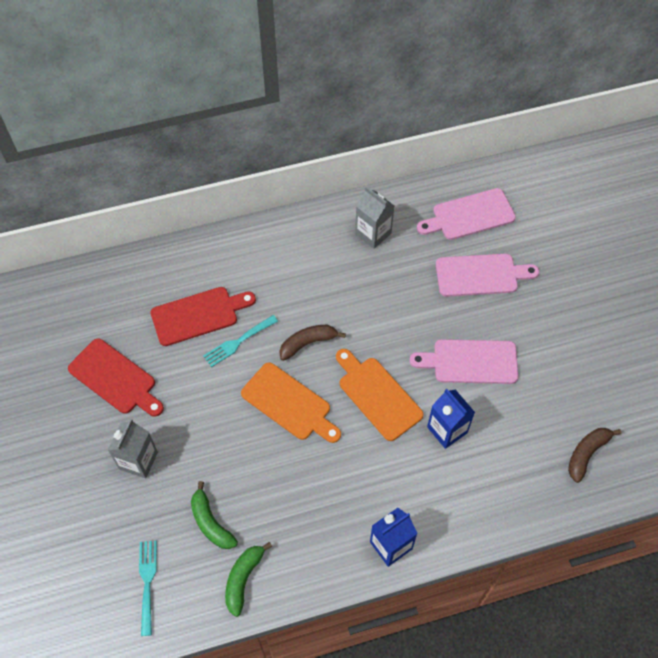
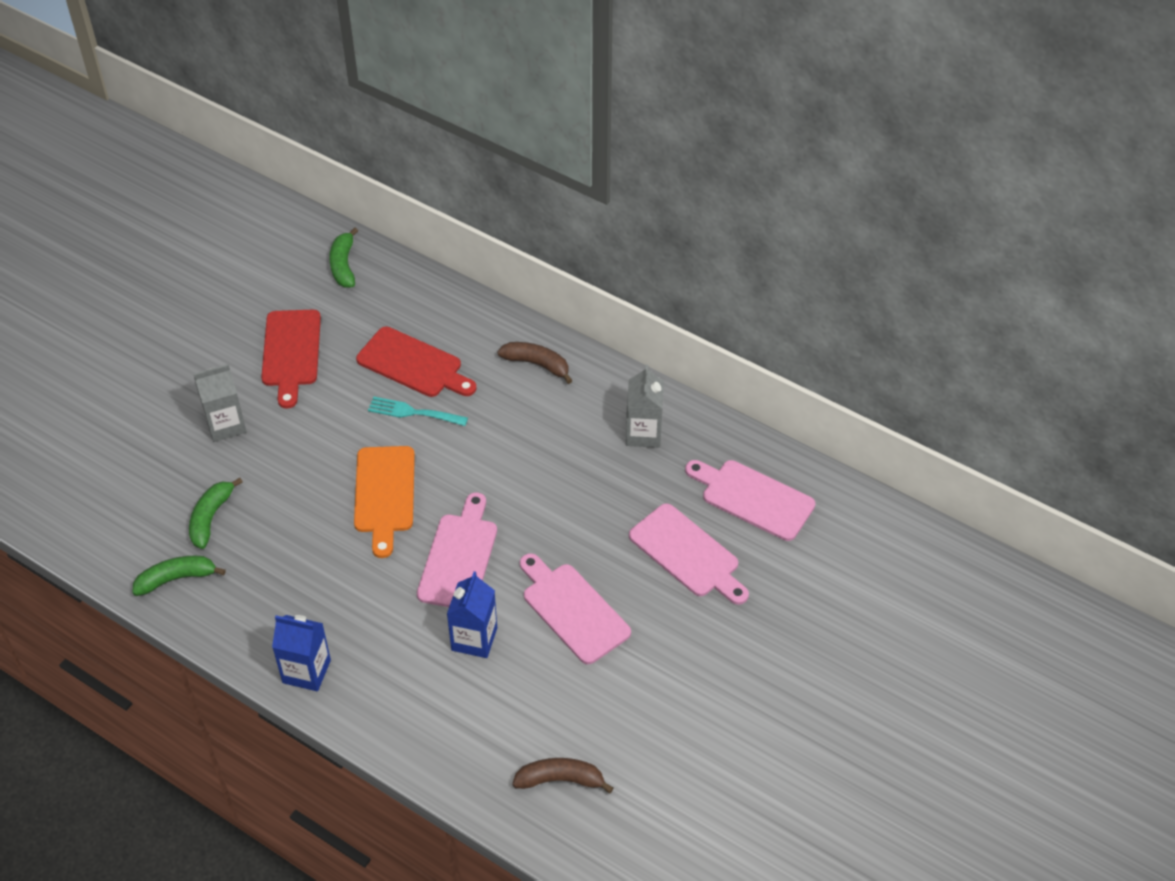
camera: 50 degrees right, 10 degrees down
(71, 297) = (343, 265): none -> green banana
(147, 582) = (116, 512): turquoise fork -> none
(307, 343) = (464, 465): brown banana -> brown banana (537, 364)
(377, 395) = (459, 557): orange cutting board -> pink cutting board

